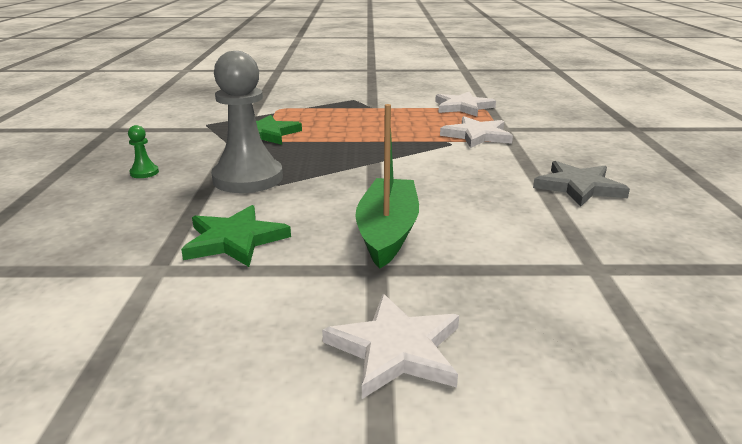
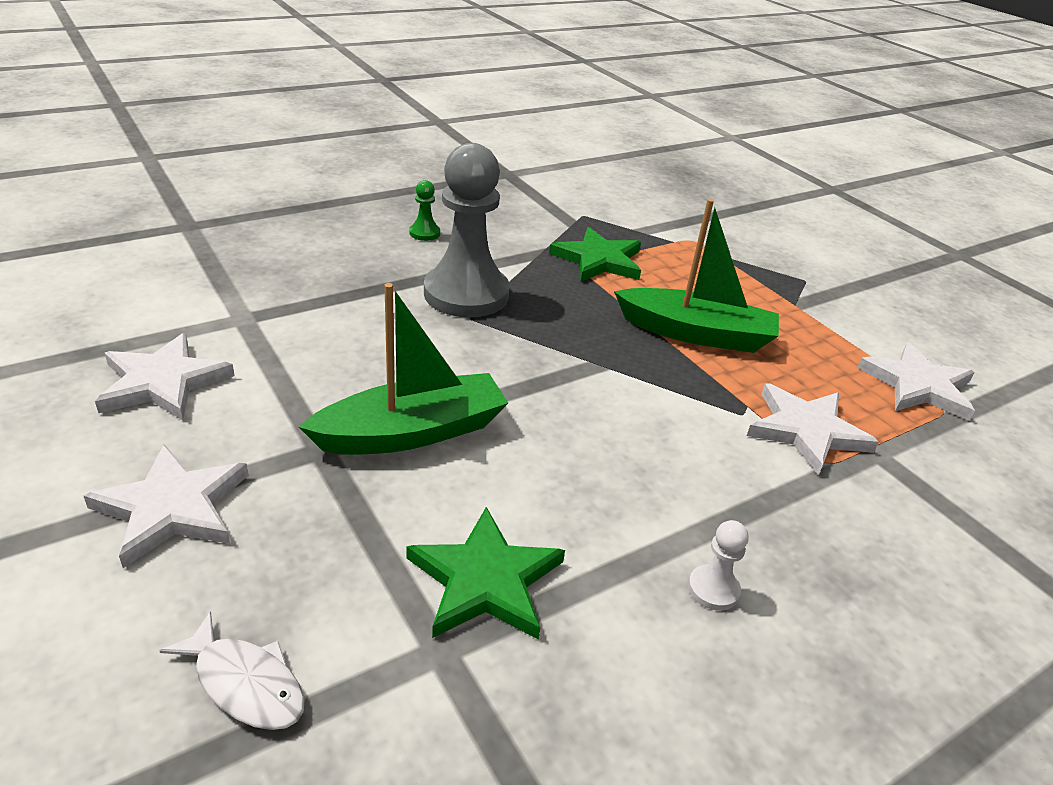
camera: 55 degrees right, 10 degrees up
(207, 328) = (163, 382): none -> white star
(235, 240) = (323, 338): green star -> green star (485, 580)
(372, 133) = (696, 333): none -> green boat
(579, 187) = (713, 589): grey star -> white pawn
(604, 345) = (245, 683): none -> white fish

